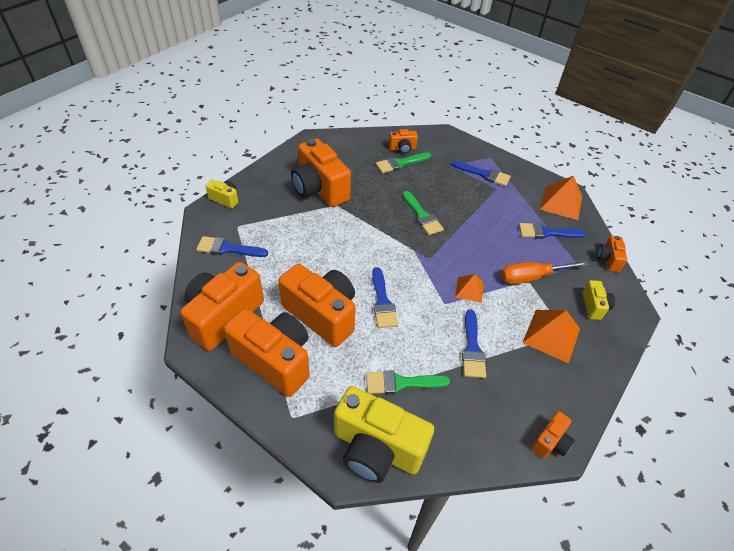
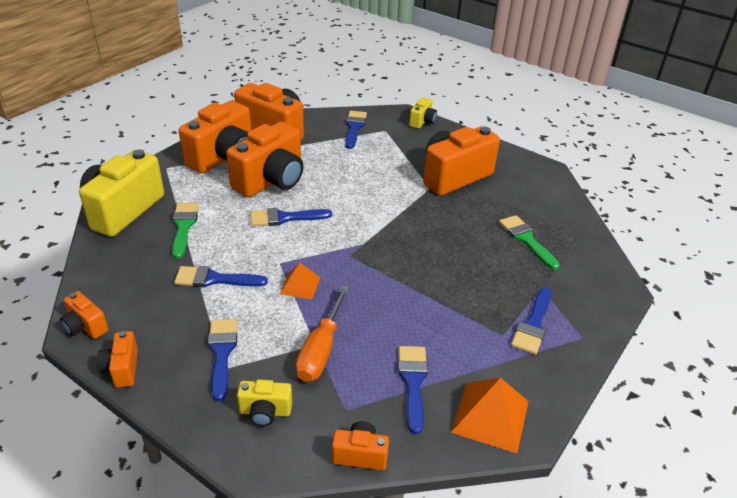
camera: 90 degrees right, 10 degrees down
(402, 148) = (561, 243): orange camera -> orange camera (122, 369)
(422, 216) = (424, 254): green brush -> none
(532, 277) = (321, 349): orange screwdriver -> orange screwdriver turned 150 degrees counterclockwise
(551, 335) = (222, 353): orange pyramid -> blue brush

